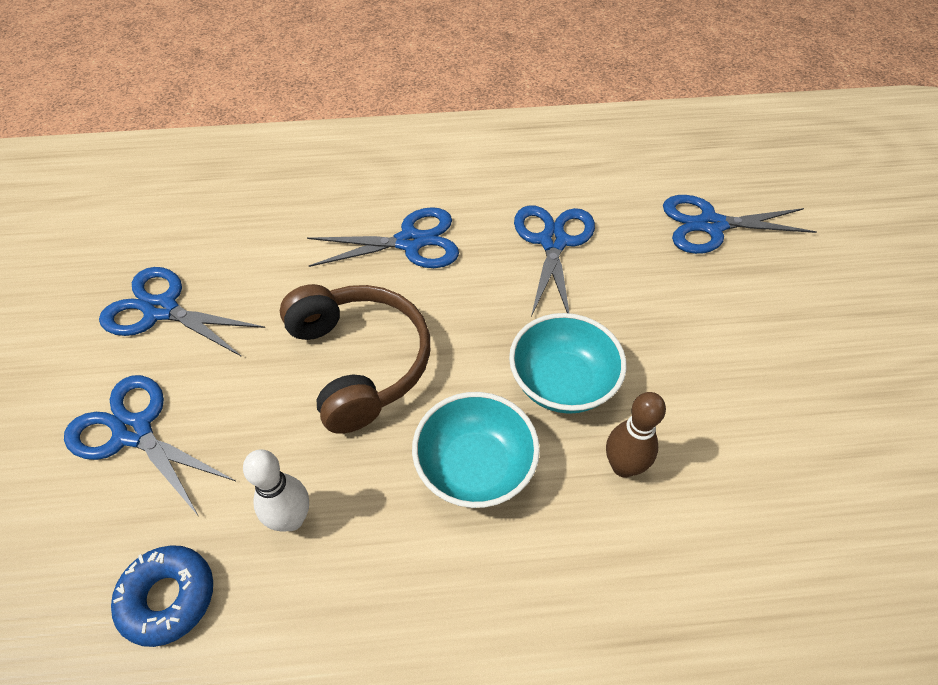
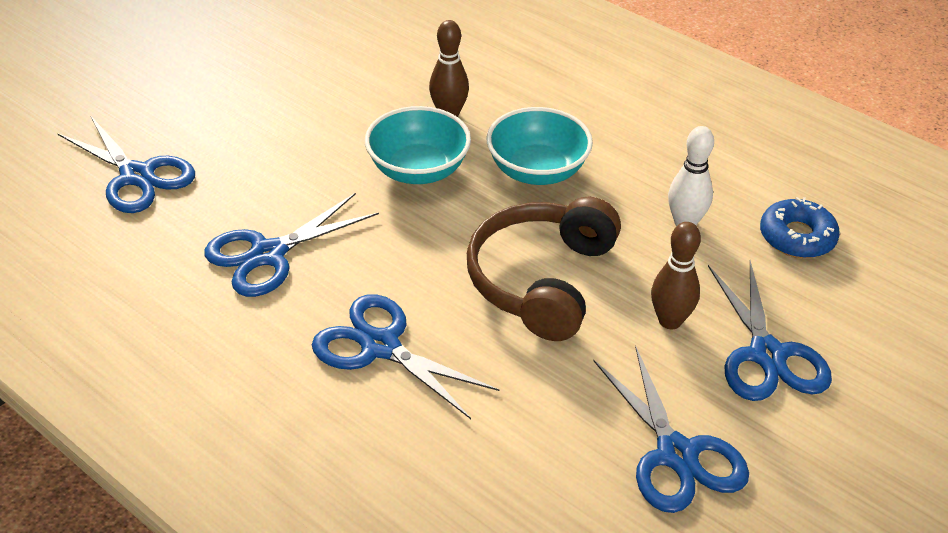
camera: 135 degrees left, 10 degrees down
(233, 403) = (670, 321): none -> brown bowling pin

